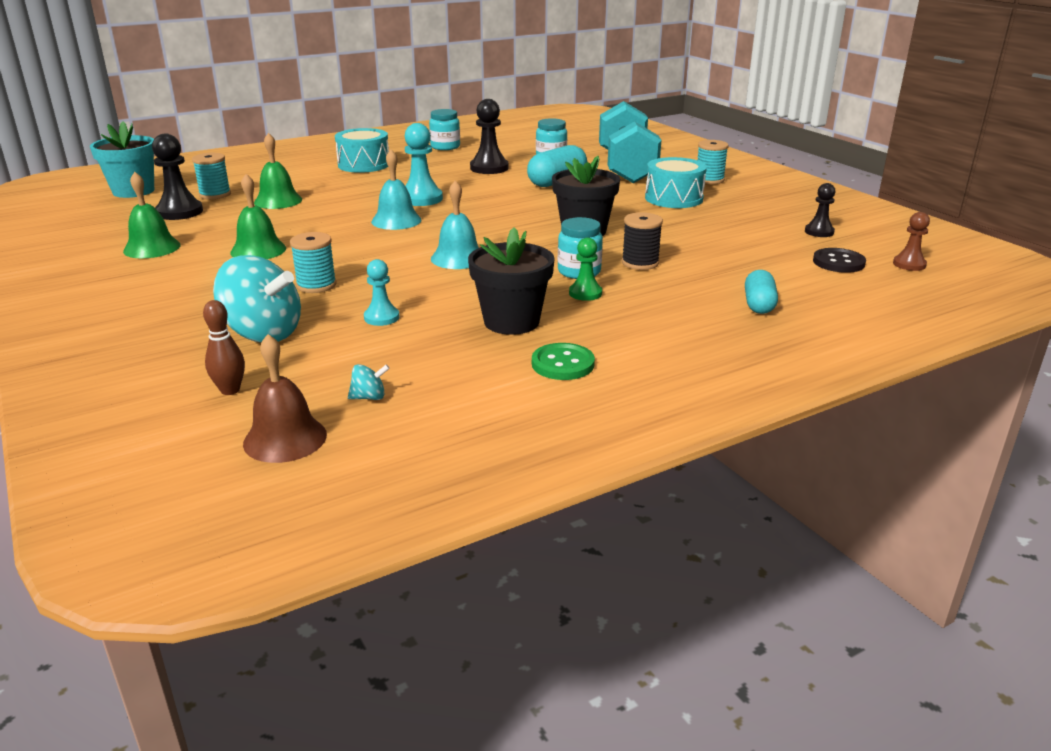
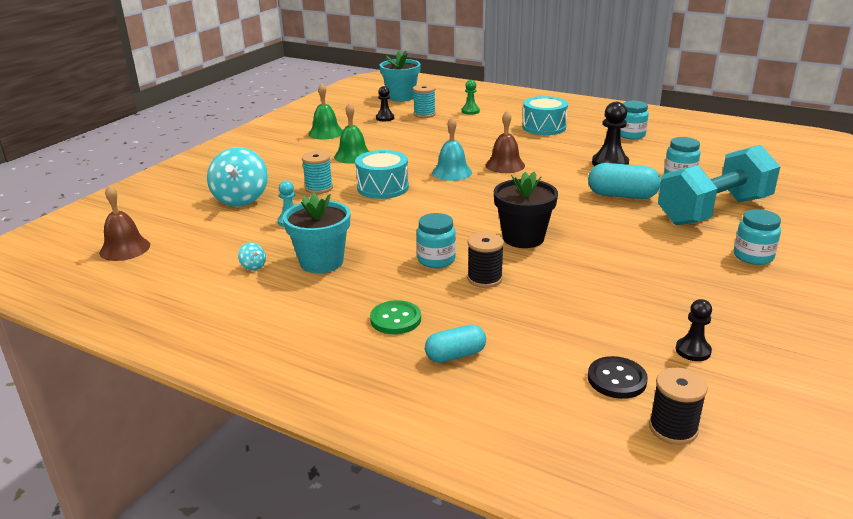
camera: 60 degrees right, 0 degrees up
(179, 212) = (385, 118): black pawn -> black pawn, size x0.60
(230, 390) = (169, 216): brown bowling pin -> none
(278, 201) = (438, 131): green bell -> none
(369, 397) = (183, 254): turquoise spinning top -> turquoise spinning top (253, 266)
(421, 199) = (505, 165): turquoise pawn -> brown bell
(458, 258) = (410, 212): turquoise bell -> none
(511, 322) = (321, 262): black flower pot -> turquoise flower pot
(563, 364) = (270, 299): green button -> green button (395, 319)
(585, 293) = (397, 273): green pawn -> green pawn (470, 111)
(674, 198) = (666, 253): turquoise drum -> turquoise drum (383, 187)
(709, 180) = (753, 256): turquoise spool -> turquoise jar
(909, 264) = (673, 428): brown pawn -> black spool

